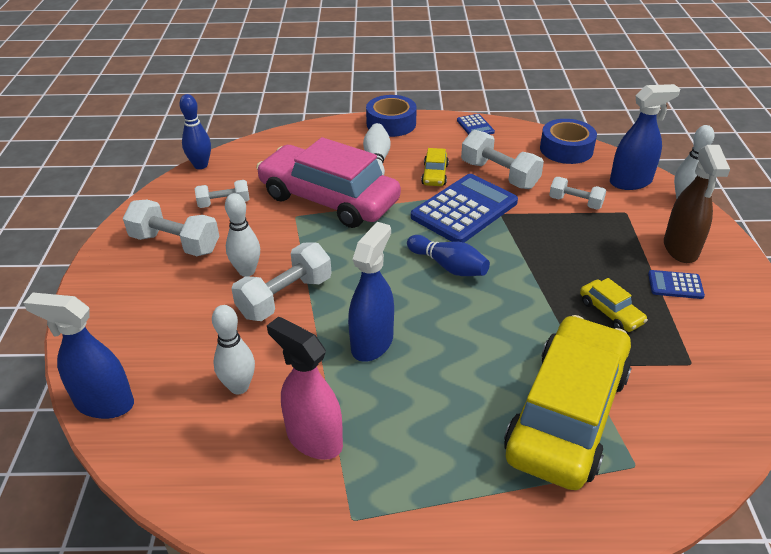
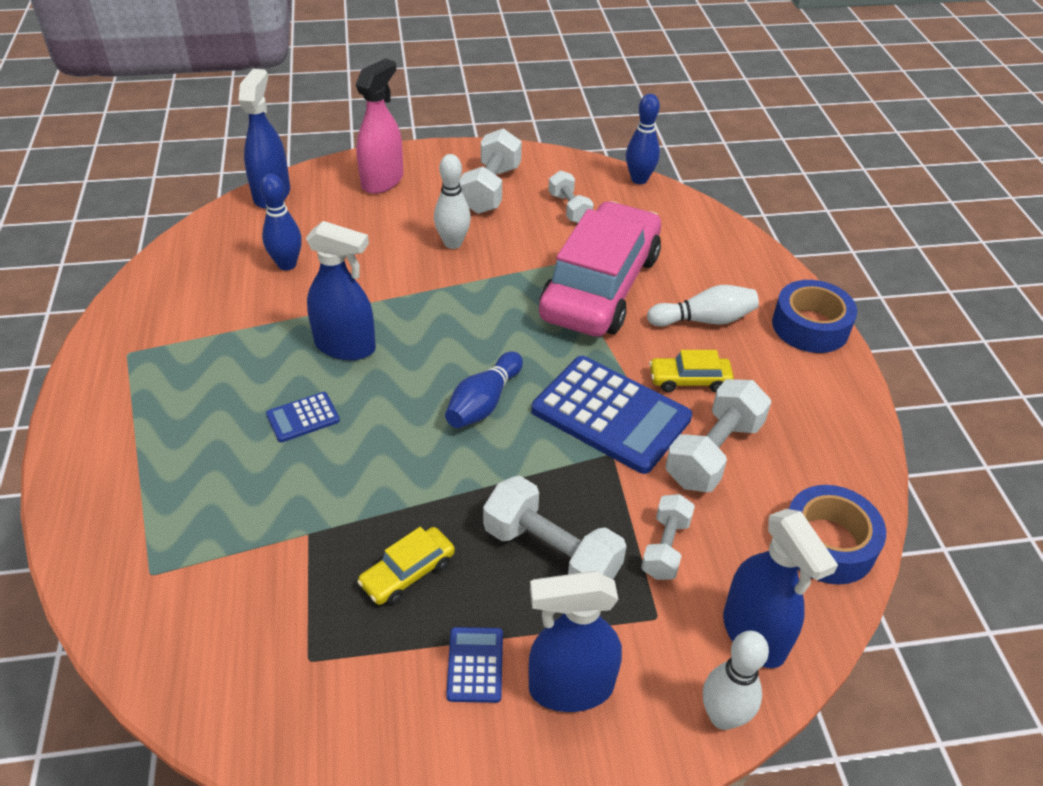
camera: 80 degrees right, 5 degrees up
(239, 387) = (287, 264): white bowling pin -> blue bowling pin
(285, 297) = (413, 275): white dumbbell -> white dumbbell (551, 553)
(314, 439) = (219, 319): pink spray bottle -> pink spray bottle (382, 181)
(475, 126) = (848, 422): blue calculator -> blue calculator (303, 418)
(567, 414) = (232, 514): yellow car -> none
(680, 249) = (570, 687): brown spray bottle -> blue spray bottle

